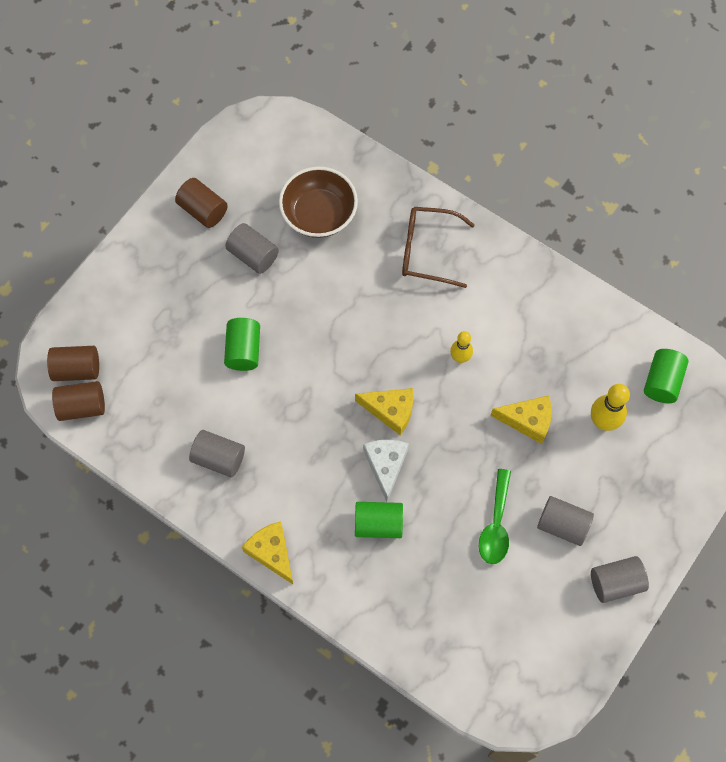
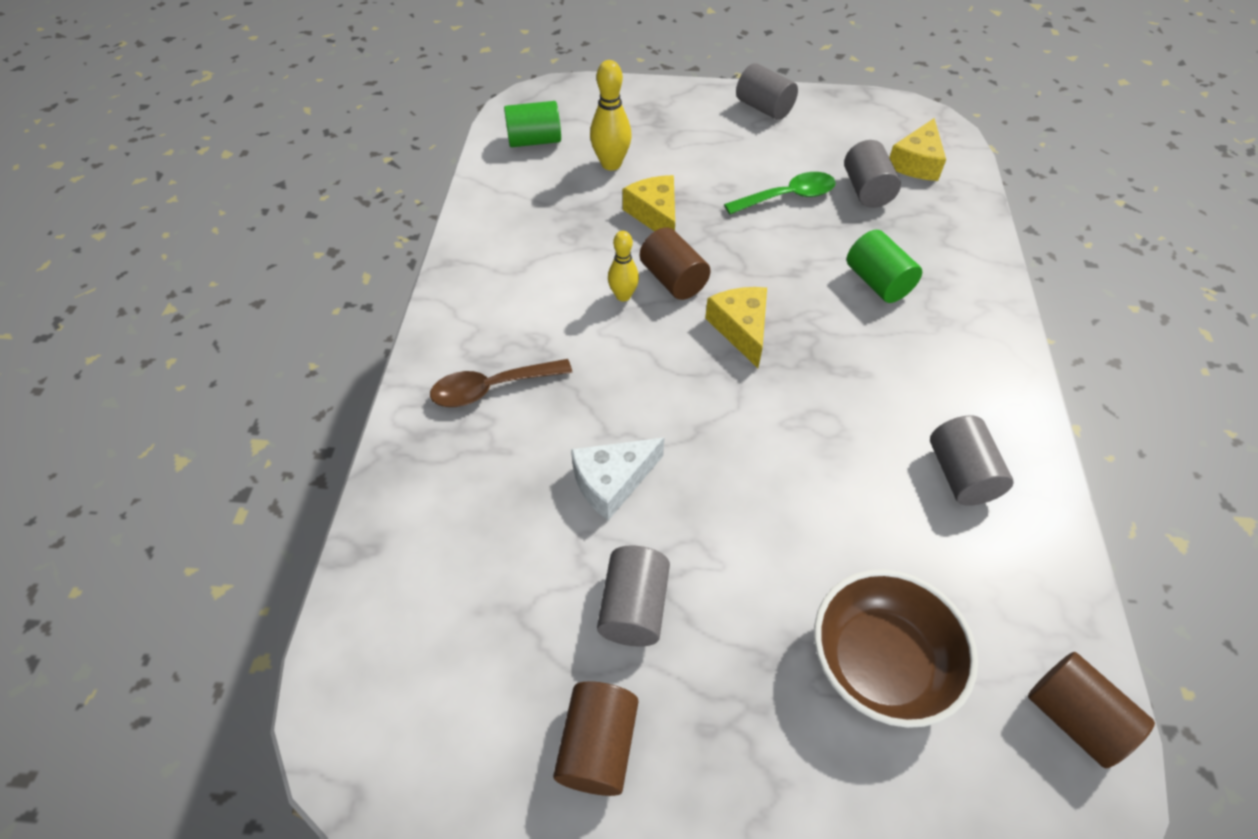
camera: 120 degrees left, 15 degrees down
(77, 369) = (1030, 774): brown cylinder -> brown cylinder (673, 280)
(243, 350) = (794, 531): green cylinder -> none
(272, 552) = (1005, 359): yellow cheese -> yellow cheese (916, 163)
(319, 214) = (505, 550): brown bowl -> brown bowl (880, 662)
(386, 465) = (809, 304): white cheese -> white cheese (612, 482)
(427, 251) = (491, 388): brown glasses -> brown spoon
(562, 525) = (743, 155): grey cylinder -> grey cylinder (866, 190)

